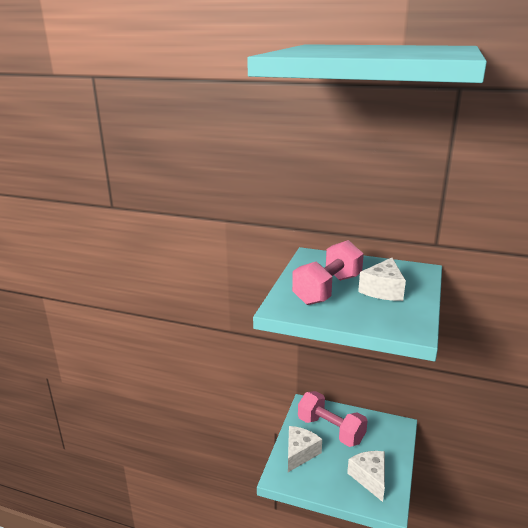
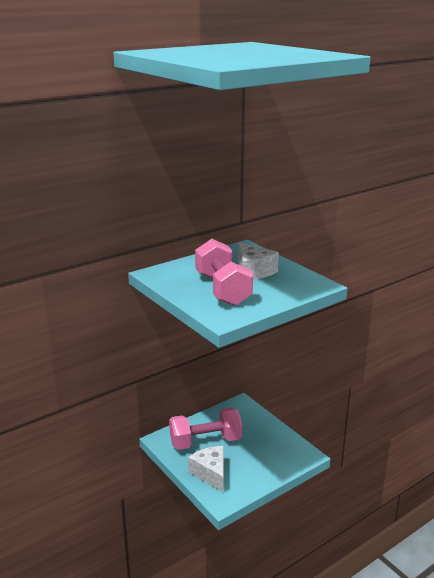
camera: 55 degrees left, 0 degrees up
(370, 478) = (273, 449): white cheese -> none

